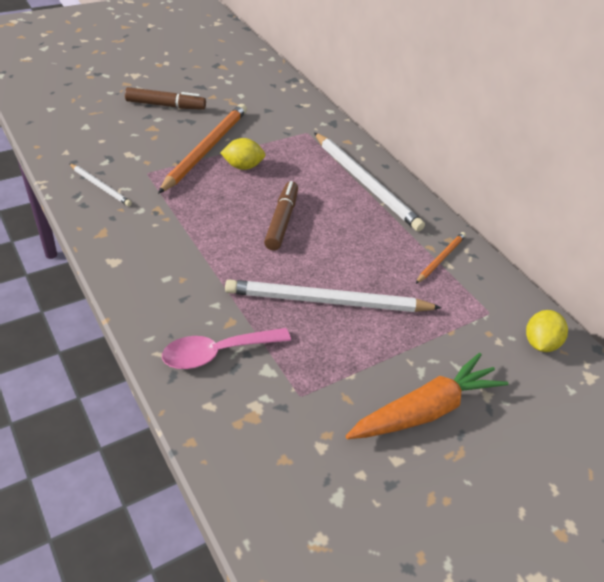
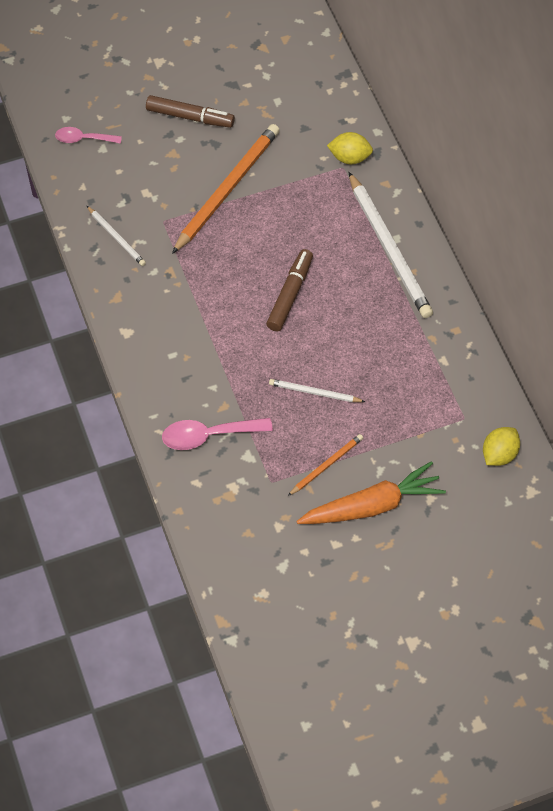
camera: 15 degrees right, 15 degrees up
(67, 121) = (83, 139): none -> pink spoon
(243, 166) = (262, 217): yellow lemon -> yellow lemon (349, 158)
(327, 301) = (314, 393): white pencil -> white pencil, size x0.50
(441, 258) = (438, 353): orange pencil -> orange pencil (326, 465)

